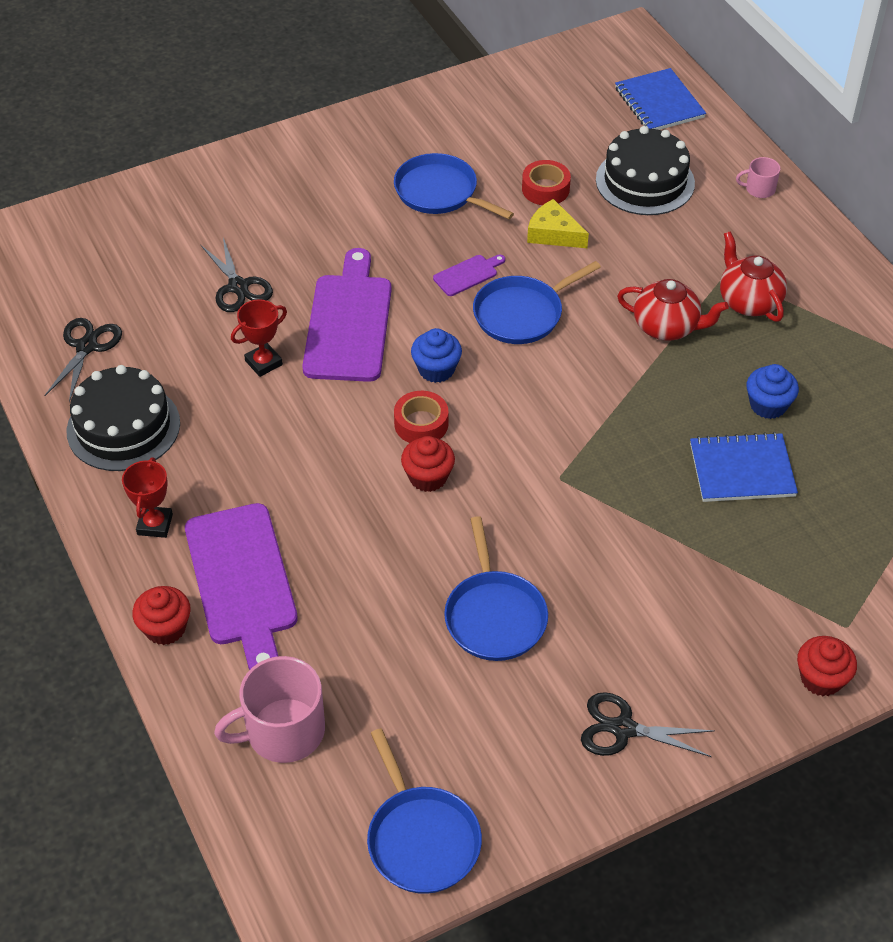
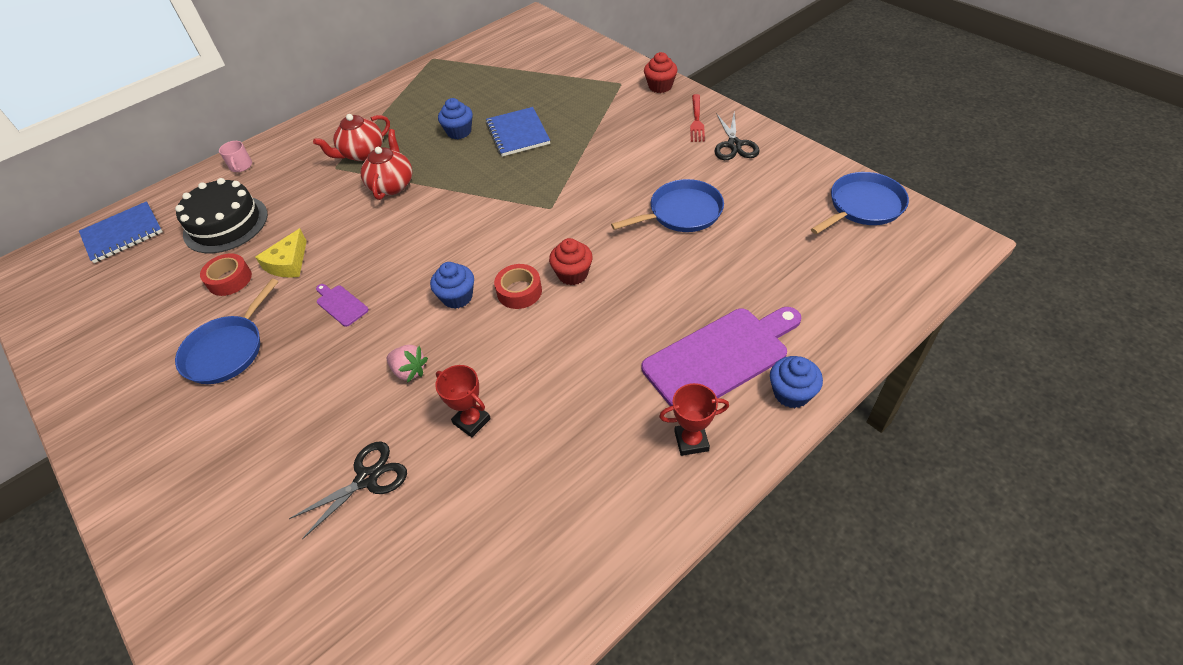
camera: 100 degrees left, 0 degrees up
(86, 347) = (478, 603): black scissors -> none
(123, 427) = (584, 515): black cake -> none
(165, 628) = (791, 393): red cupcake -> blue cupcake
(283, 731) = (834, 291): pink mug -> none
(348, 323) = (409, 371): purple cutting board -> pink strawberry
(521, 314) = (386, 261): blue pan -> none
(705, 700) = (696, 120): none -> red fork

